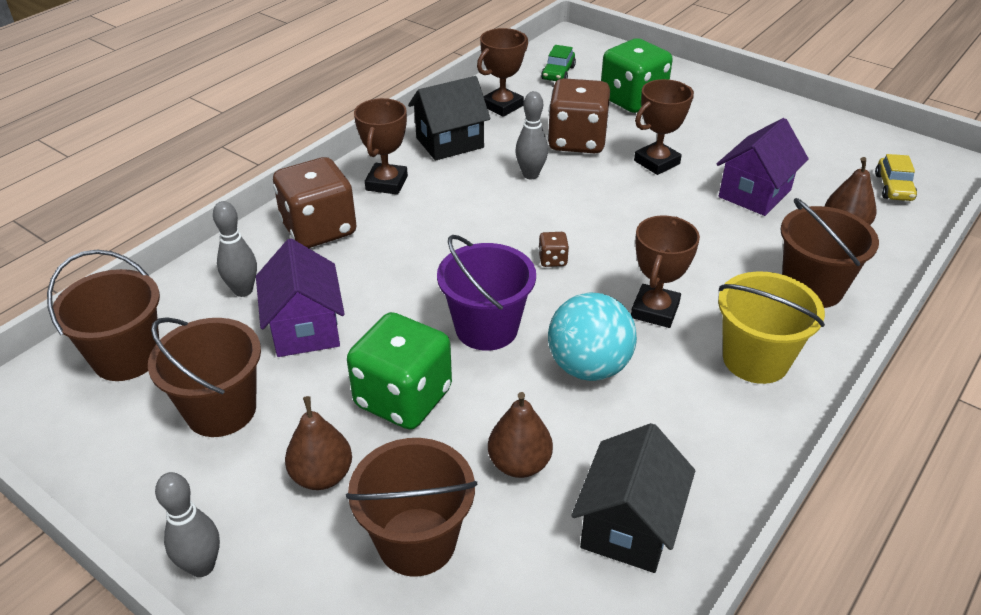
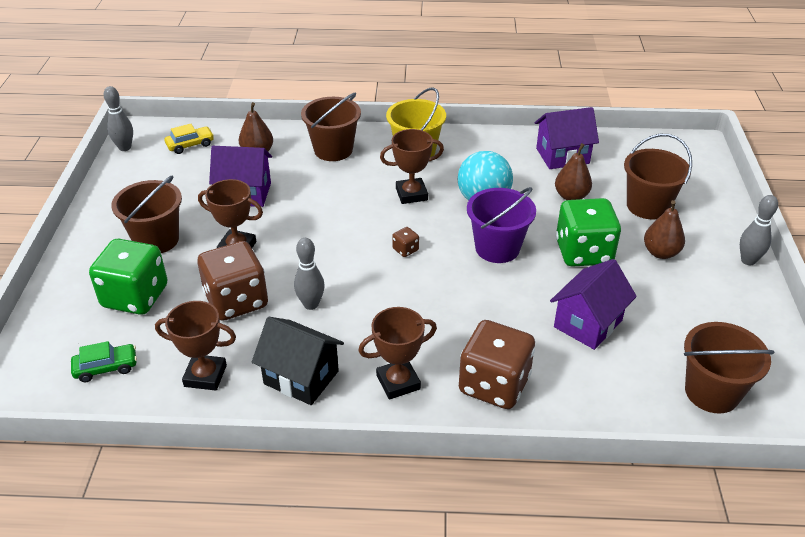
camera: 125 degrees left, 0 degrees up
(221, 410) = (681, 316): brown bucket -> brown bucket (156, 240)
(243, 290) = (596, 379): grey bowling pin -> grey bowling pin (125, 148)
(628, 526) = (562, 156): black house -> purple house

